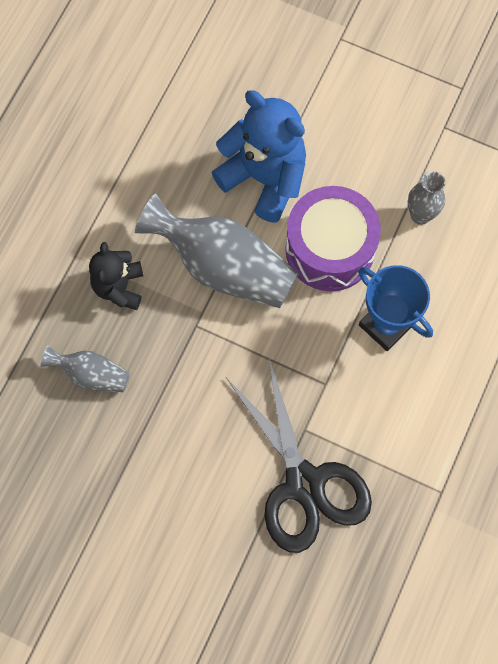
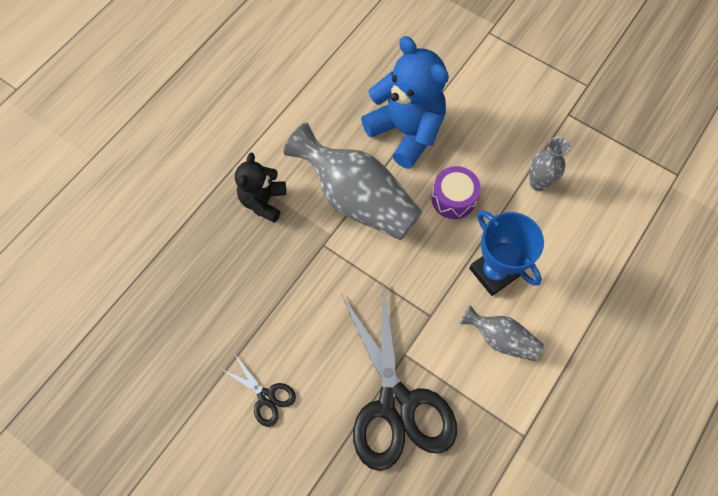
camera: 10 degrees right, 5 degrees down
(91, 374) = (222, 272): grey vase -> grey vase (500, 338)
(167, 499) = (266, 397): none -> black scissors
(330, 249) = (453, 198): purple drum -> purple drum, size x0.56

